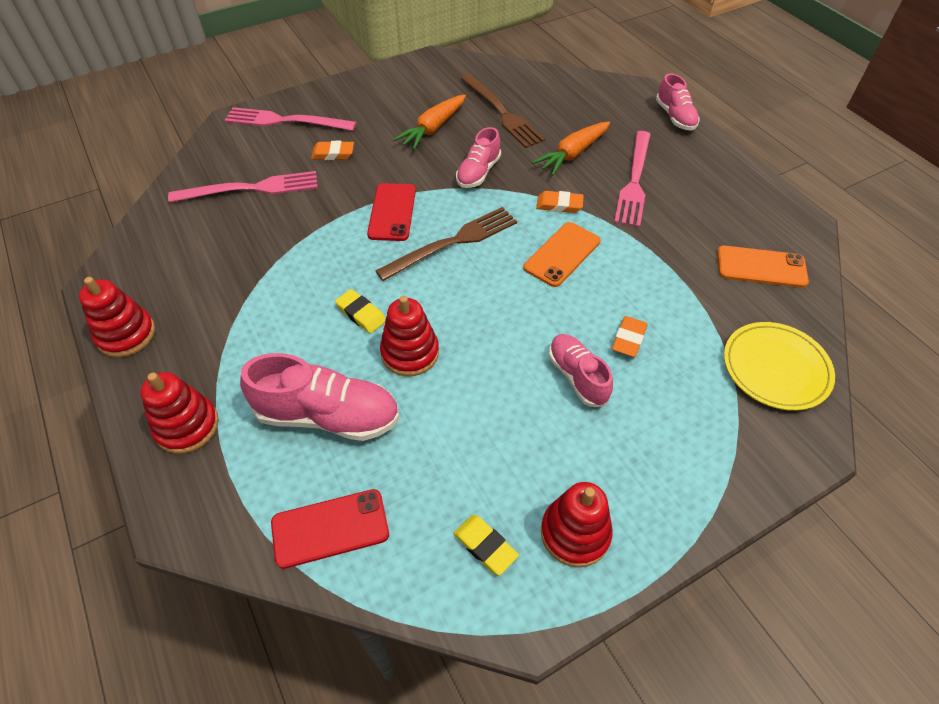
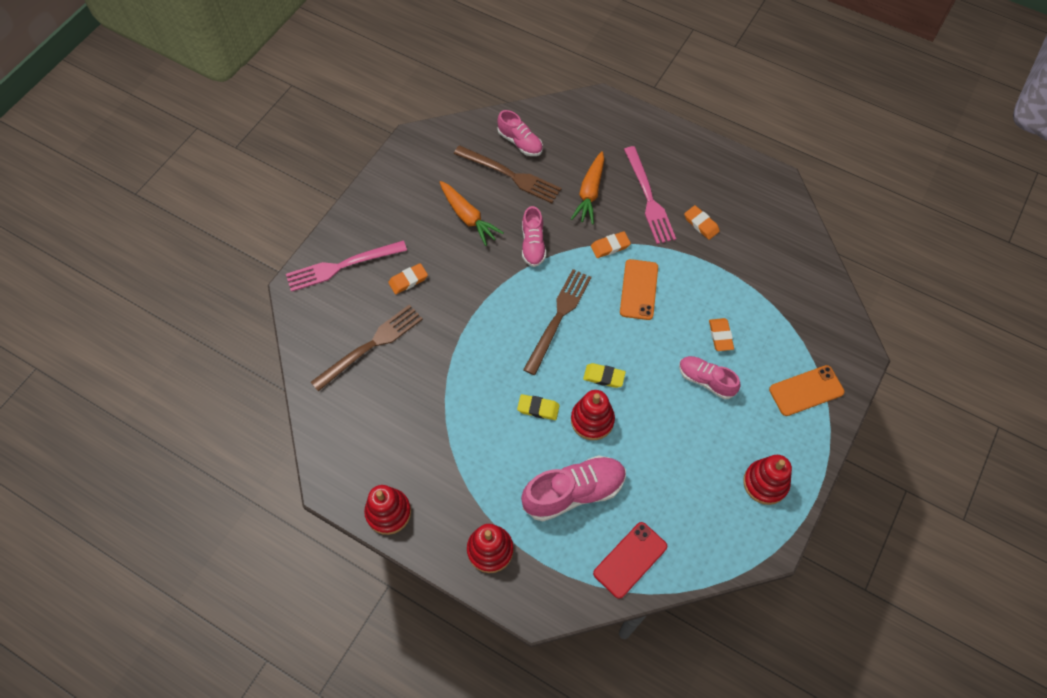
camera: 30 degrees left, 10 degrees up
(250, 189) = (370, 346): pink fork -> brown fork
(392, 212) = (496, 313): red phone -> none
(433, 128) = (468, 217): orange carrot -> orange carrot turned 45 degrees counterclockwise
(485, 546) = (722, 519): yellow eraser -> yellow eraser (604, 377)
(675, 117) = (642, 119): pink shoe -> pink shoe (520, 142)
(680, 225) = (701, 224): none -> orange eraser
(761, 267) = (770, 235): orange phone -> orange phone (806, 391)
(775, 368) = (816, 311): yellow plate -> none

